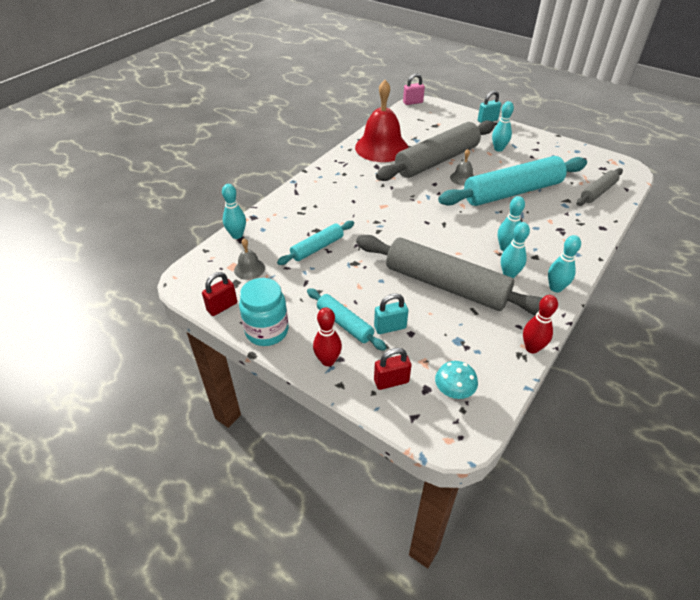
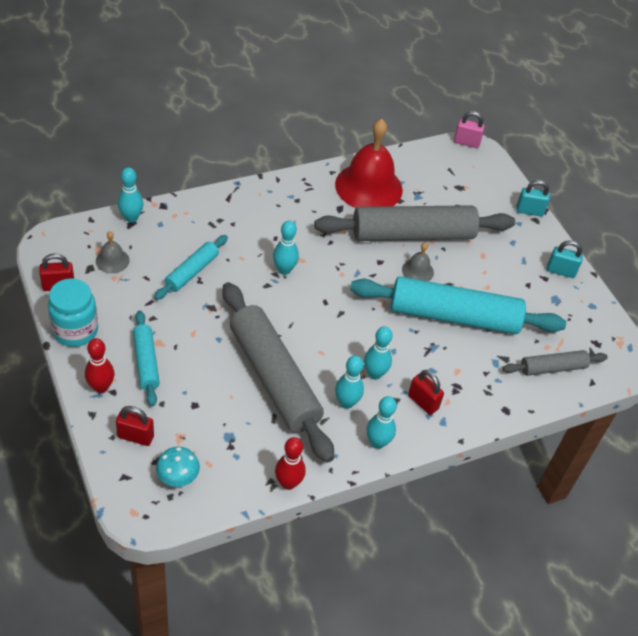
camera: 25 degrees right, 5 degrees up
(317, 248) = (192, 272): turquoise rolling pin -> turquoise rolling pin turned 45 degrees counterclockwise
(390, 327) = (181, 388): turquoise padlock -> turquoise padlock (560, 271)
(498, 149) = (499, 255): turquoise bowling pin -> turquoise bowling pin (284, 270)
(553, 249) = (423, 402): none -> red padlock

